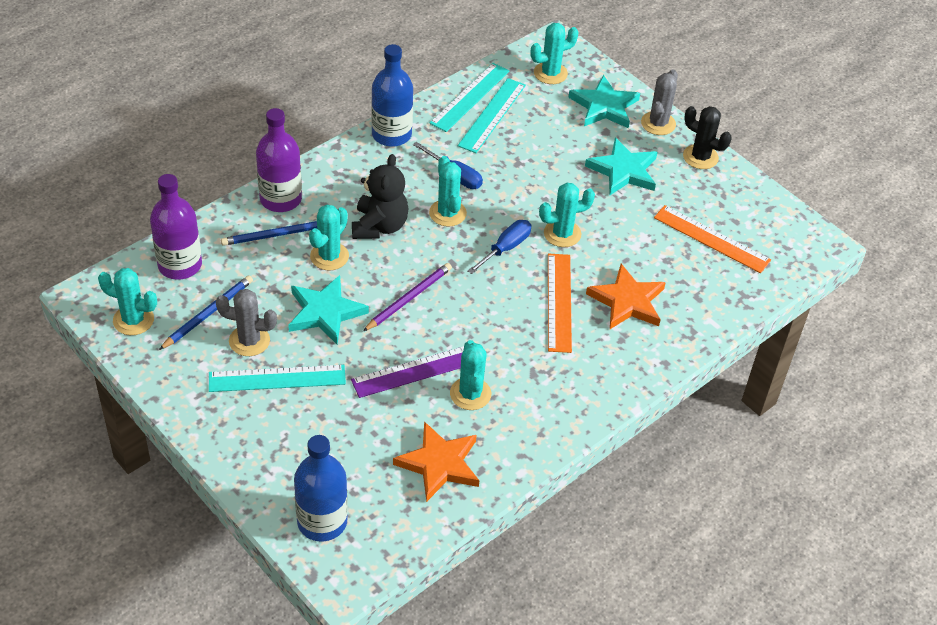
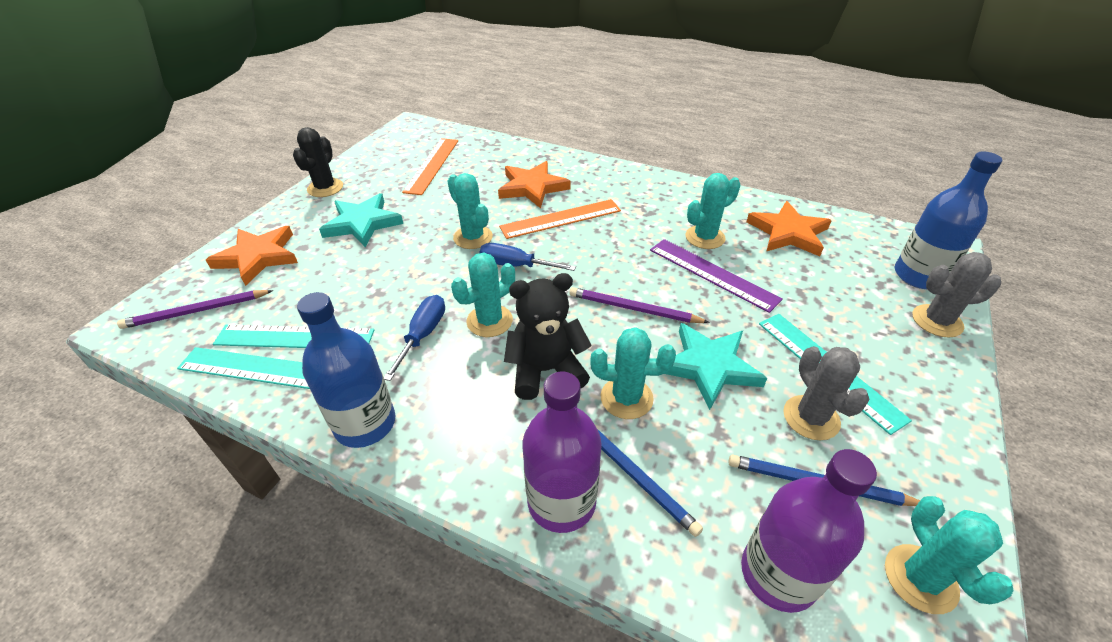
camera: 110 degrees left, 5 degrees down
(550, 73) = (197, 311): turquoise cactus -> purple pencil
(604, 106) = (258, 257): turquoise star -> orange star
(658, 123) = (280, 219): grey cactus -> grey cactus (937, 321)

